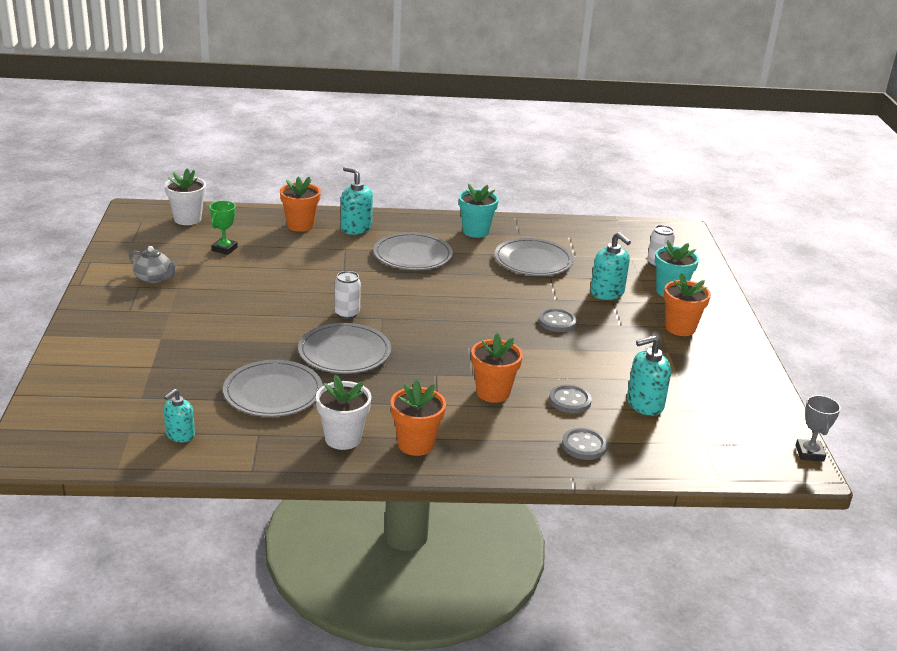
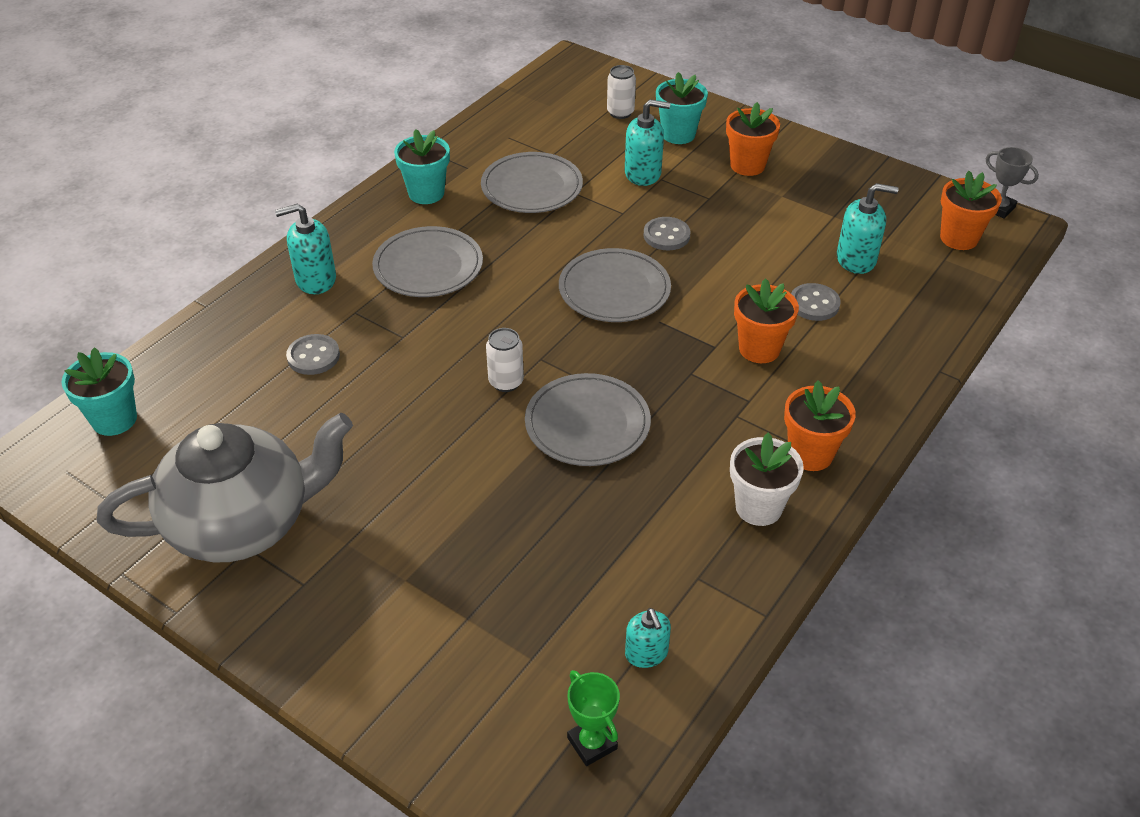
camera: 50 degrees left, 15 degrees up
(154, 278) = (243, 523): grey teapot -> grey teapot, size x2.44
(187, 219) = (114, 419): white flower pot -> turquoise flower pot
(224, 249) = (238, 419): green trophy -> green trophy (592, 743)
(273, 392) = (621, 525): grey plate -> grey plate (614, 289)
(300, 225) = (254, 322): orange flower pot -> orange flower pot (959, 238)
(584, 445) = (895, 335): grey button -> grey button (313, 356)
(644, 404) = (856, 259): turquoise soap dispenser -> turquoise soap dispenser turned 105 degrees counterclockwise

